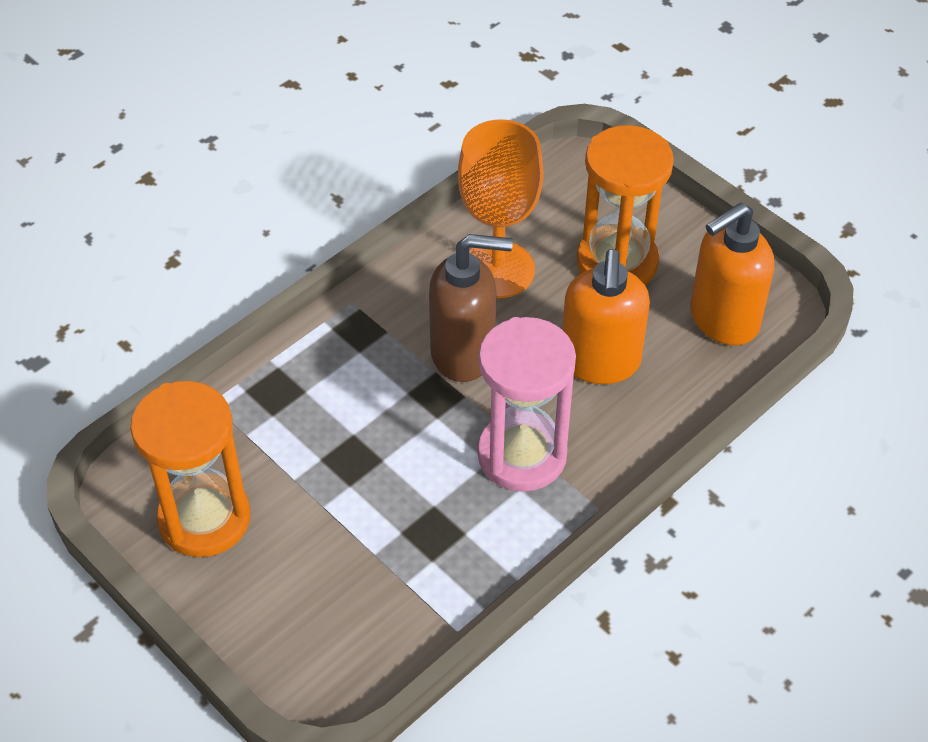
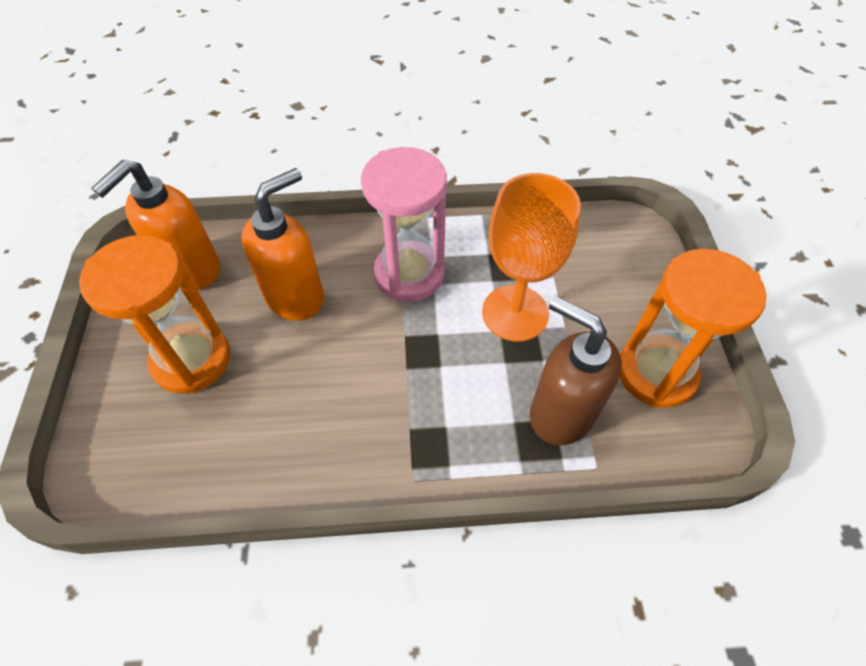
camera: 140 degrees left, 5 degrees up
(464, 353) = (372, 368): brown soap dispenser -> brown soap dispenser (560, 413)
(498, 269) = (274, 421): orange goblet -> orange goblet (515, 313)
(723, 320) = (191, 270): orange soap dispenser -> orange soap dispenser turned 120 degrees clockwise

